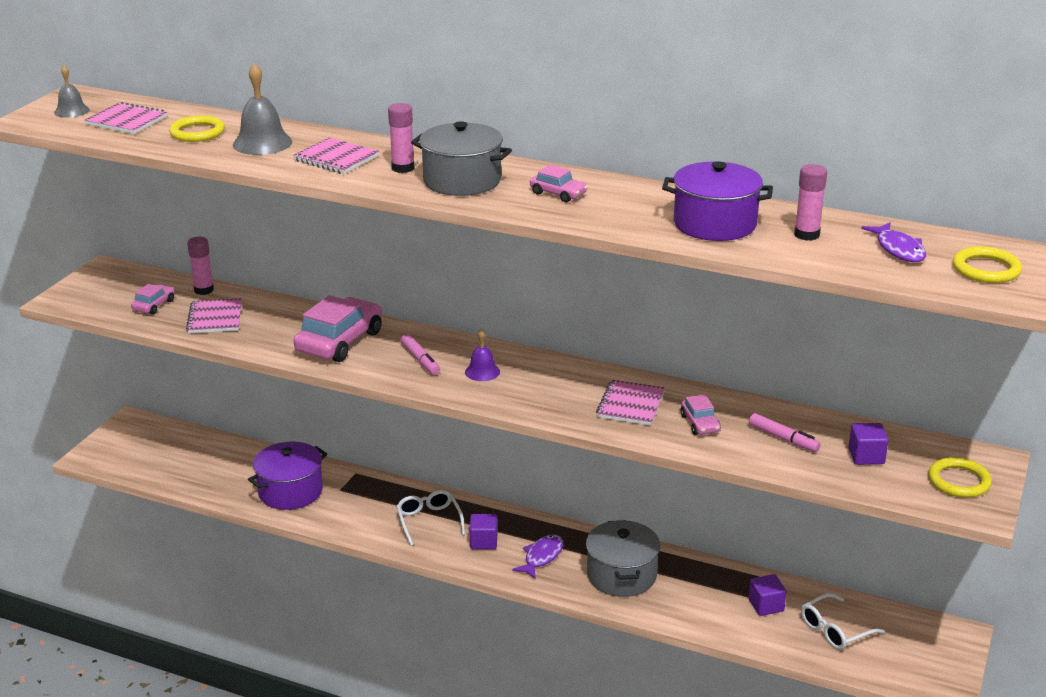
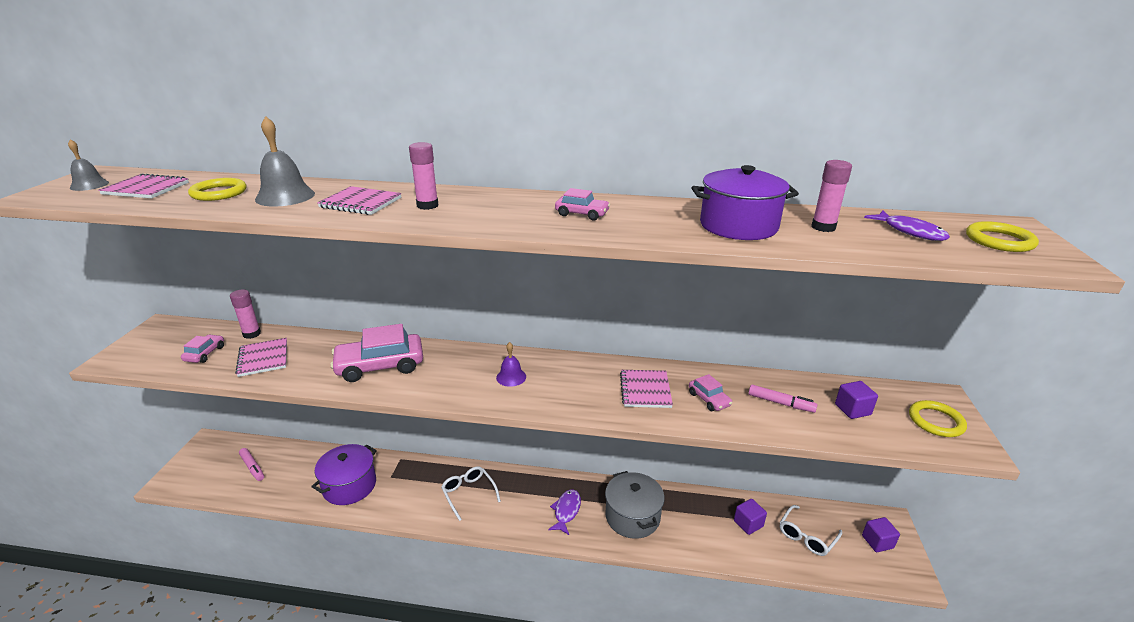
camera: 15 degrees left, 0 degrees up
(340, 341) = (380, 366): pink car -> pink car turned 120 degrees counterclockwise
(420, 360) = (455, 373): pink marker -> pink marker (252, 467)
(462, 181) = (488, 211): grey pot -> none
(483, 542) = (517, 505): purple cube -> purple cube (877, 542)

